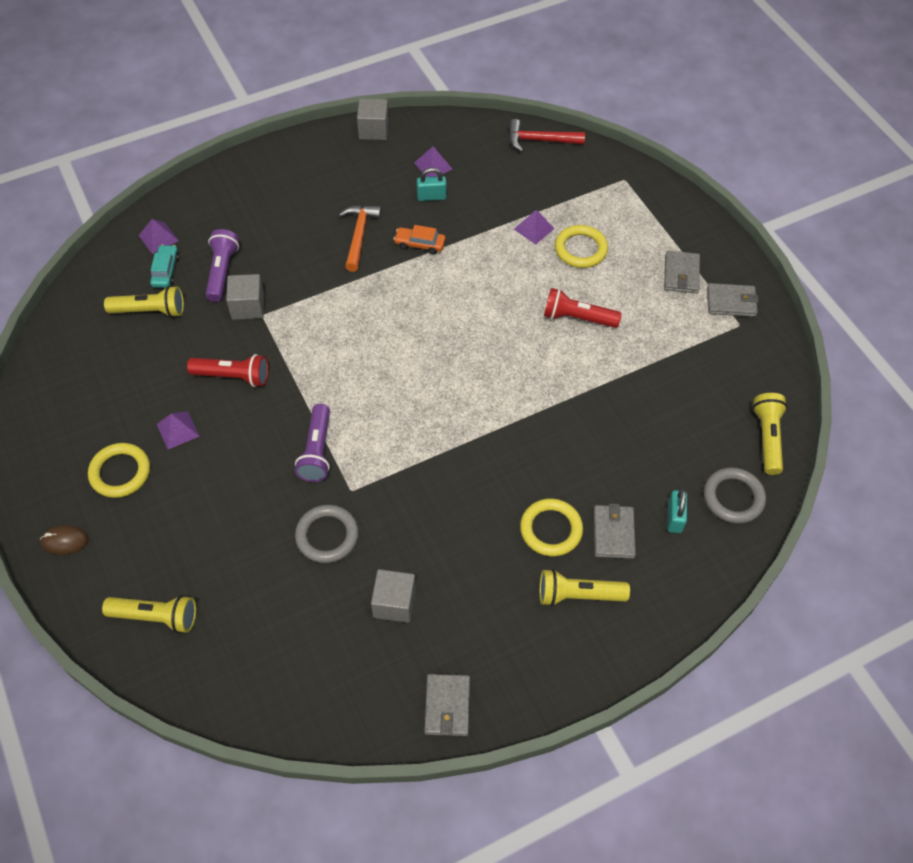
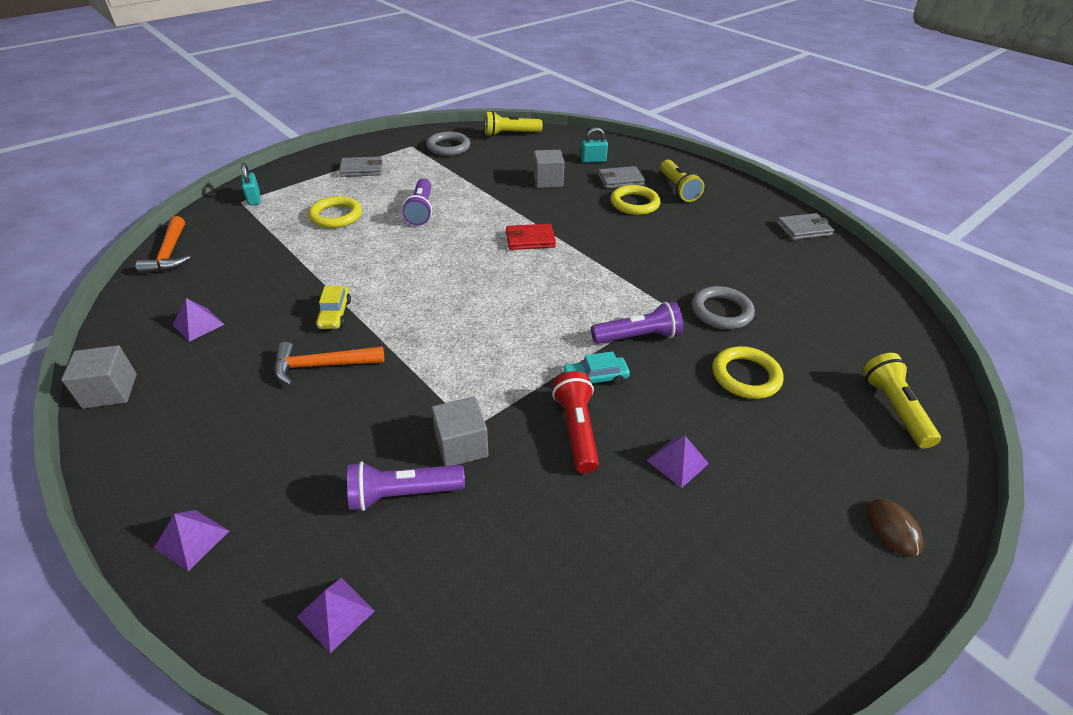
camera: 105 degrees left, 15 degrees down
(120, 472) = (768, 503): yellow ring -> yellow ring (745, 376)
(150, 311) = (498, 566): yellow flashlight -> none
(165, 271) = (411, 573): turquoise car -> turquoise car (594, 378)
(394, 603) = (750, 264): grey cube -> grey cube (548, 181)
(420, 244) = (335, 314): orange car -> yellow car
(431, 196) = (255, 317): turquoise padlock -> turquoise padlock (254, 199)
(497, 403) = (530, 239): none -> red wallet
(534, 228) = (308, 243): purple pyramid -> purple pyramid (192, 539)
(539, 140) = (169, 253): red hammer -> orange hammer
(577, 318) = (421, 210): red flashlight -> purple flashlight
(731, 302) = (389, 149): grey wallet -> none
(733, 497) = (564, 143): grey ring -> grey ring (448, 147)

